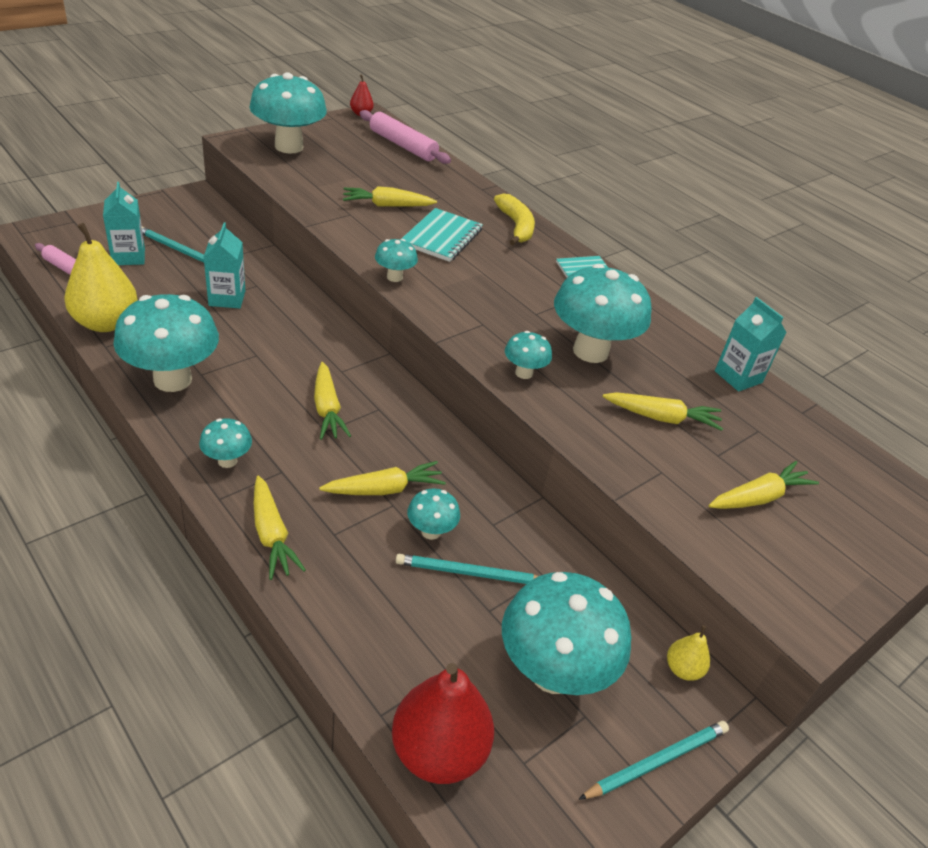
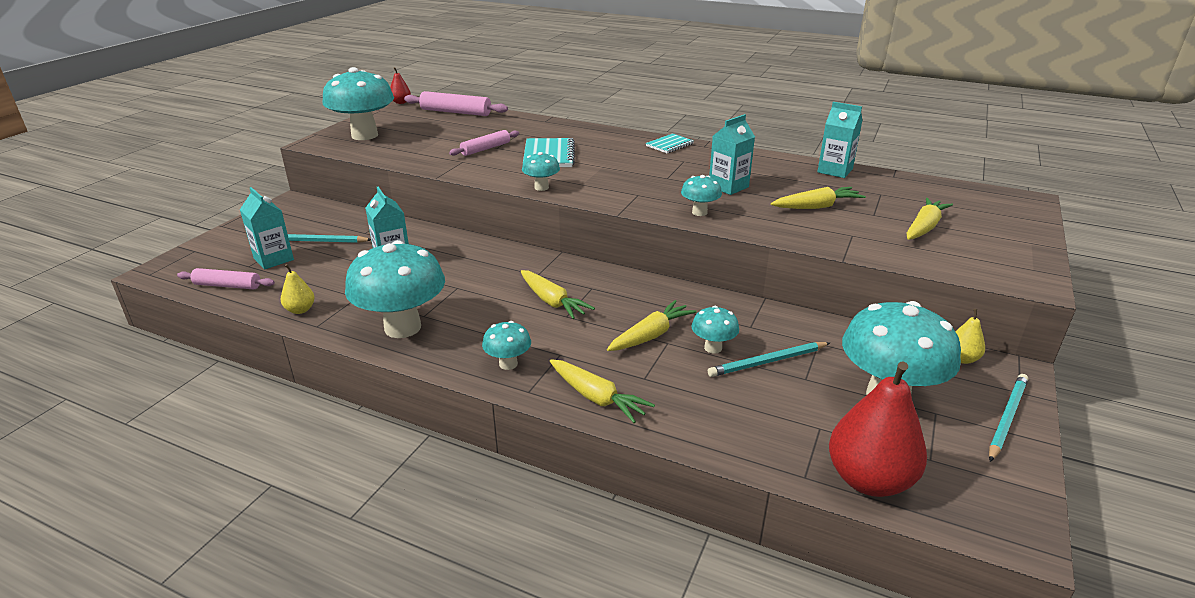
camera: 20 degrees left, 10 degrees down
(106, 323) = (300, 310): yellow pear -> yellow pear, size x0.48
(387, 205) = (485, 149): yellow carrot -> pink rolling pin
(516, 226) = (594, 135): yellow banana -> none
(590, 351) = (728, 186): turquoise mushroom -> turquoise carton

